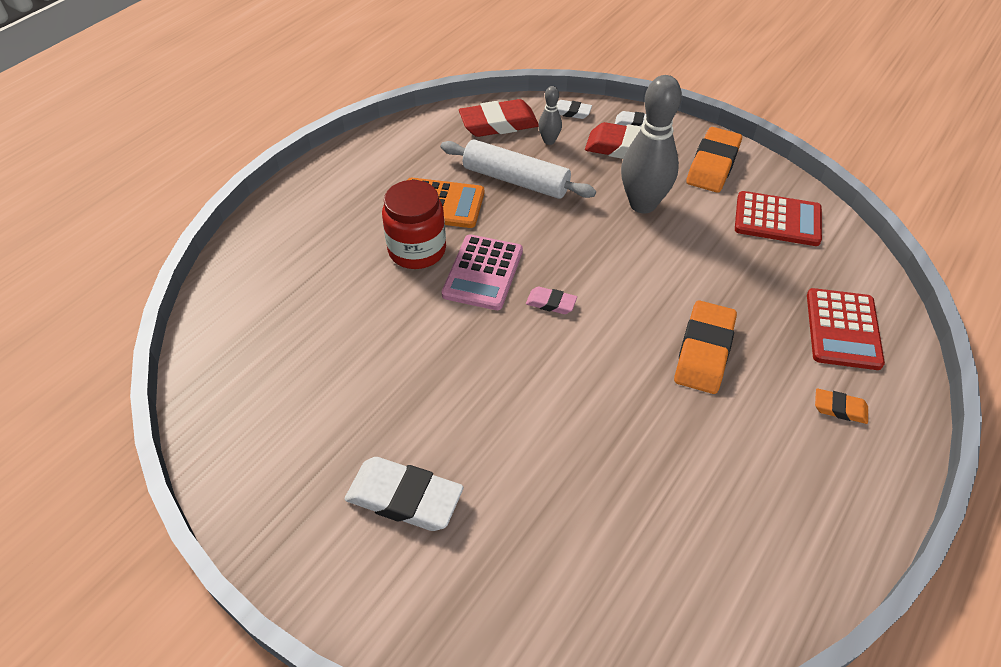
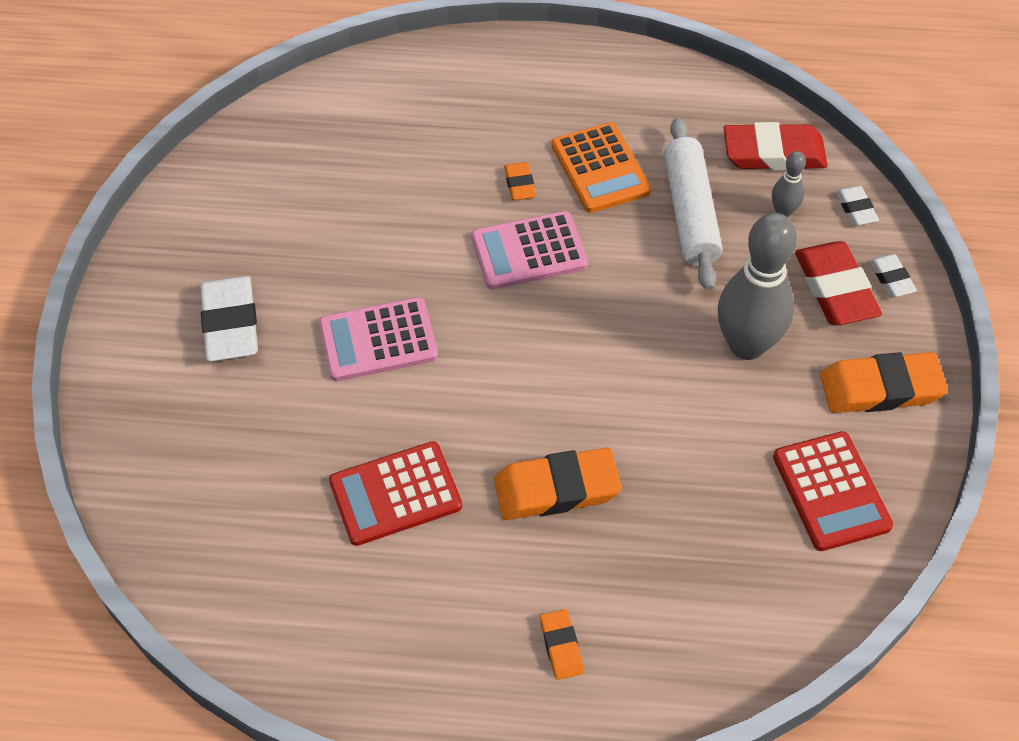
camera: 60 degrees right, 5 degrees up
(417, 250) = (519, 184): red jar -> orange eraser
(498, 123) = (773, 153): red eraser -> red eraser turned 45 degrees counterclockwise
(499, 399) = (378, 340): none -> pink calculator
(551, 303) = (528, 327): pink eraser -> none
(843, 329) = (687, 617): red calculator -> red calculator (395, 494)

